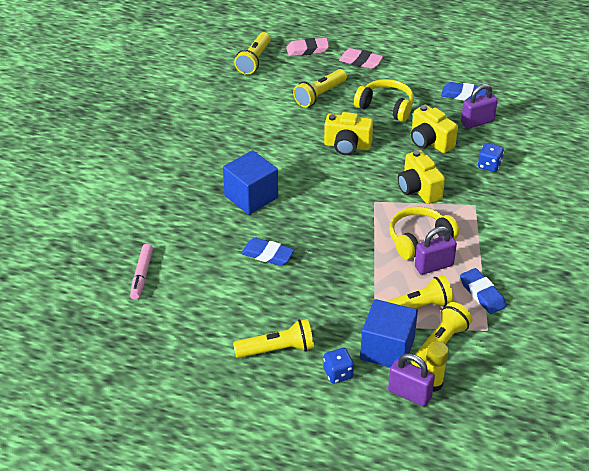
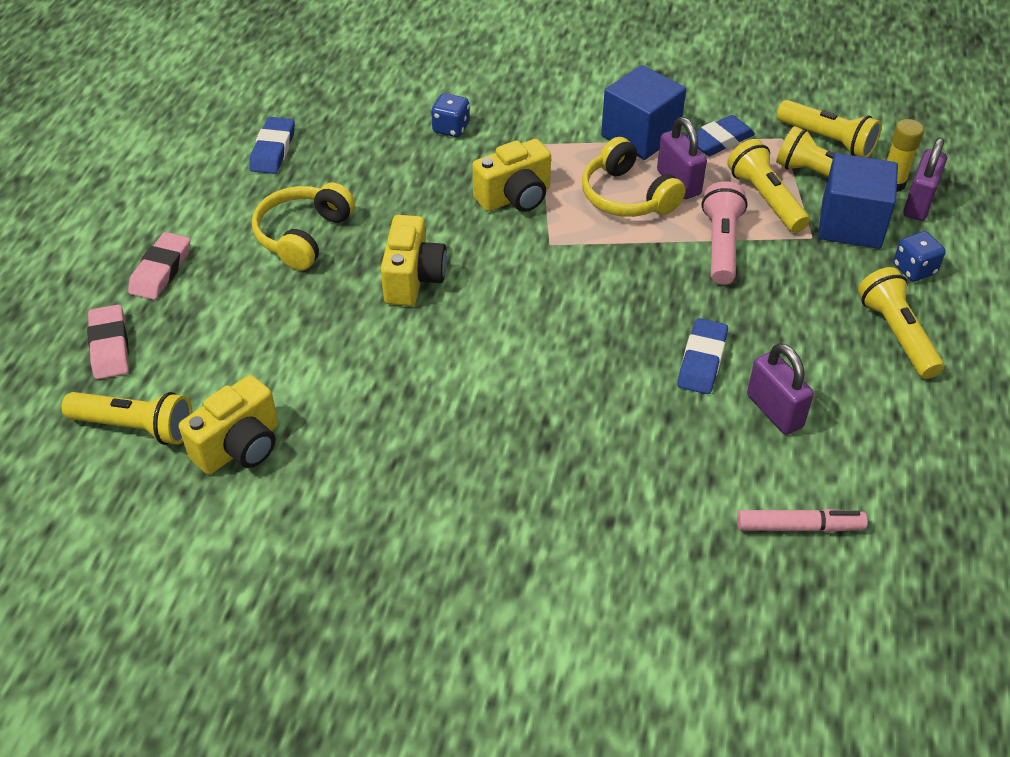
camera: 95 degrees left, 5 degrees up
(251, 197) = (563, 394): blue cube -> blue cube (640, 135)
(320, 95) = (264, 321): yellow flashlight -> yellow flashlight (827, 140)
(369, 278) = (721, 245): none -> pink flashlight
(430, 142) = (397, 186): yellow camera -> yellow camera (240, 447)
(477, 122) = (346, 137): purple padlock -> purple padlock (774, 411)

